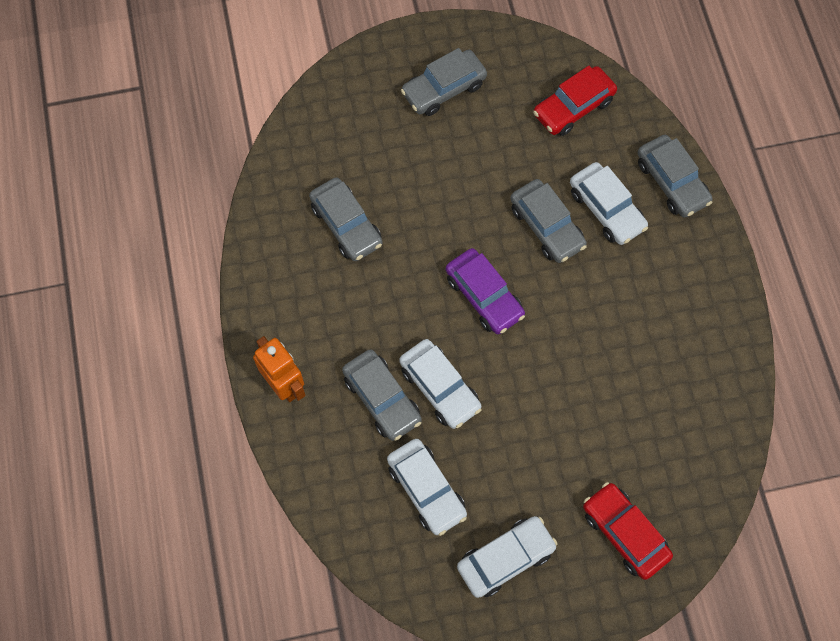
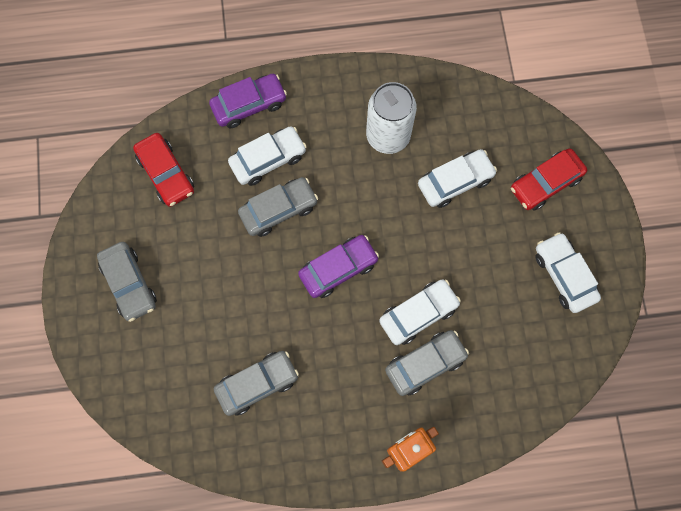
camera: 85 degrees left, 5 degrees up
(426, 489) = (506, 333): white car -> white car (455, 182)
(658, 339) = (388, 136): none -> white can
(672, 182) = (249, 105): grey car -> purple car

